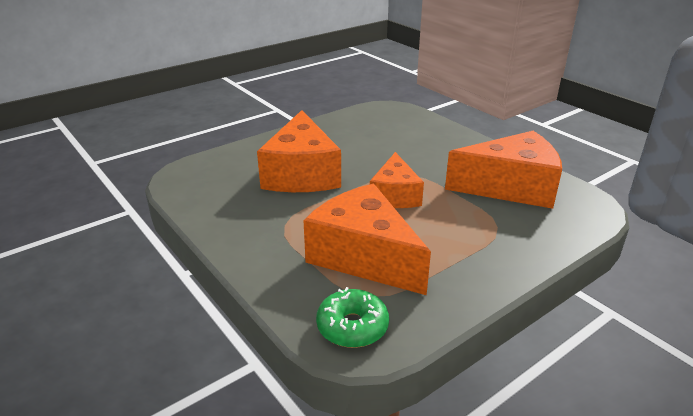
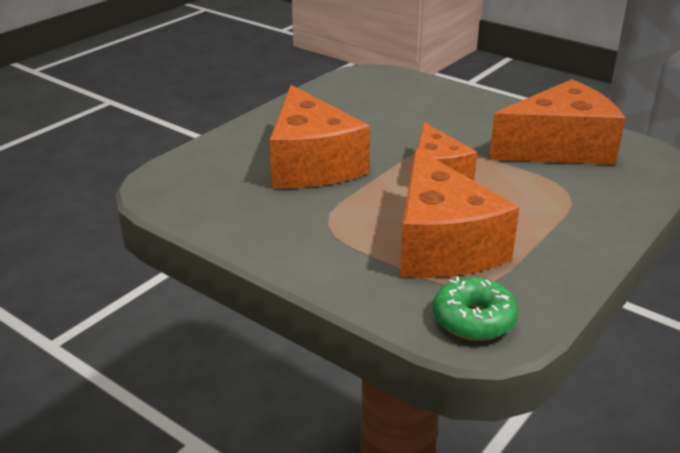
camera: 15 degrees left, 0 degrees up
(364, 256) = (442, 245): orange cheese -> orange cheese turned 135 degrees counterclockwise

